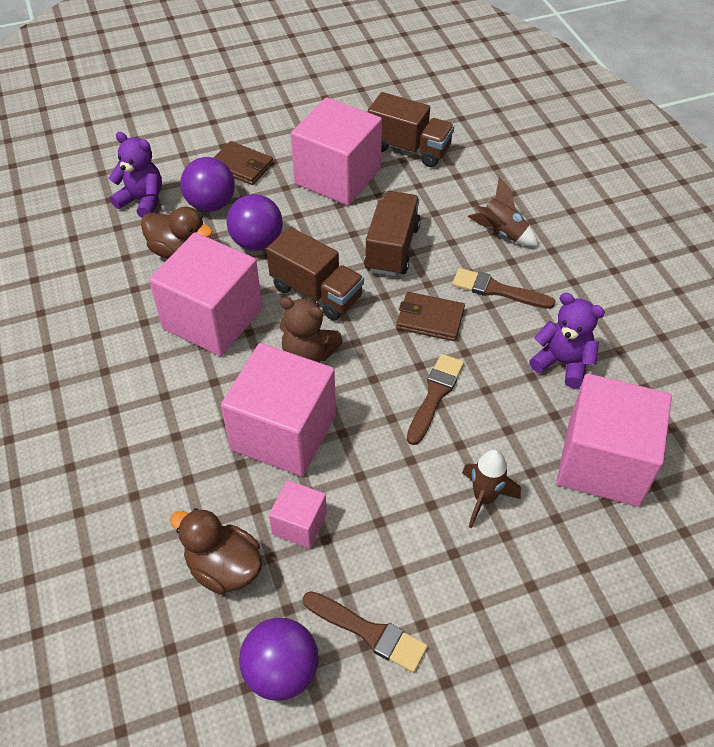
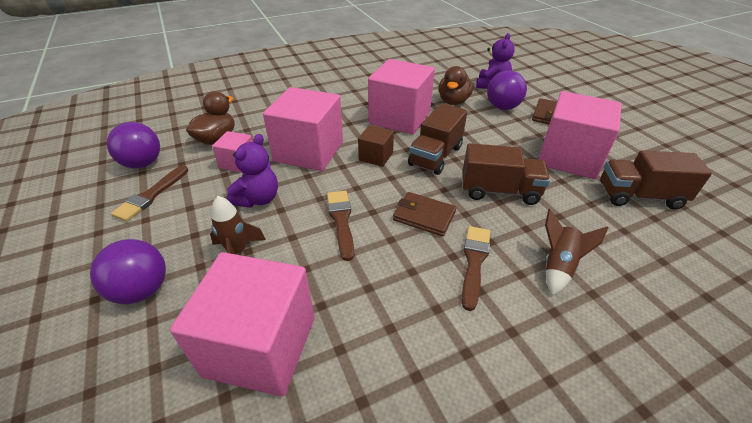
camera: 85 degrees right, 10 degrees down
(257, 242) = (475, 127): purple ball -> purple ball (142, 290)
(308, 354) = (376, 156): brown teddy bear -> brown cube
(409, 148) = (639, 196): brown truck -> brown truck turned 75 degrees clockwise
(430, 319) = (424, 216): brown wallet -> brown wallet turned 75 degrees counterclockwise
(434, 396) = (341, 221): brown brush -> brown brush turned 120 degrees counterclockwise
(562, 363) = (387, 315): purple teddy bear -> purple teddy bear (258, 199)

